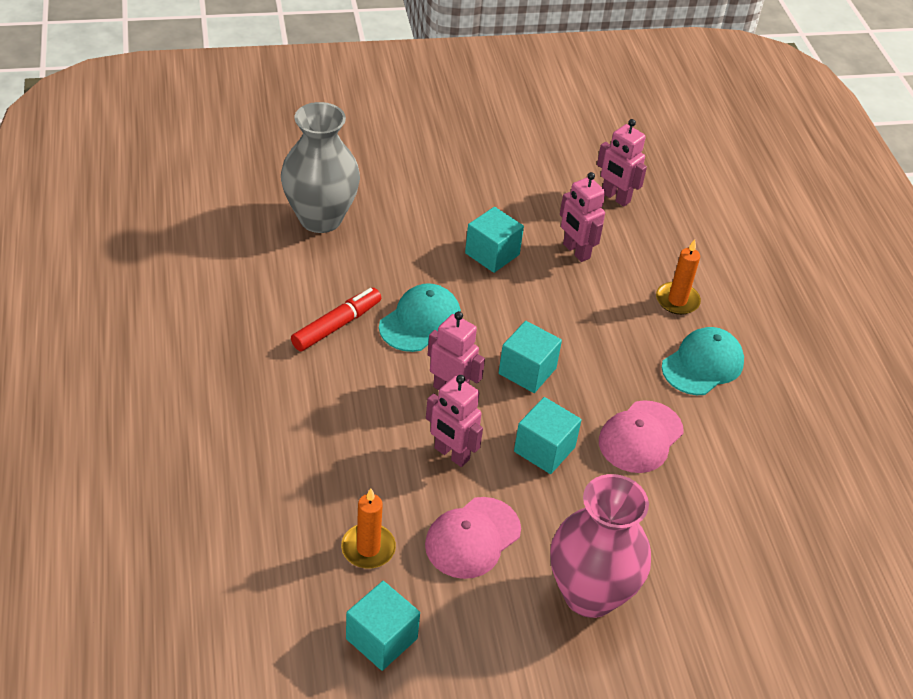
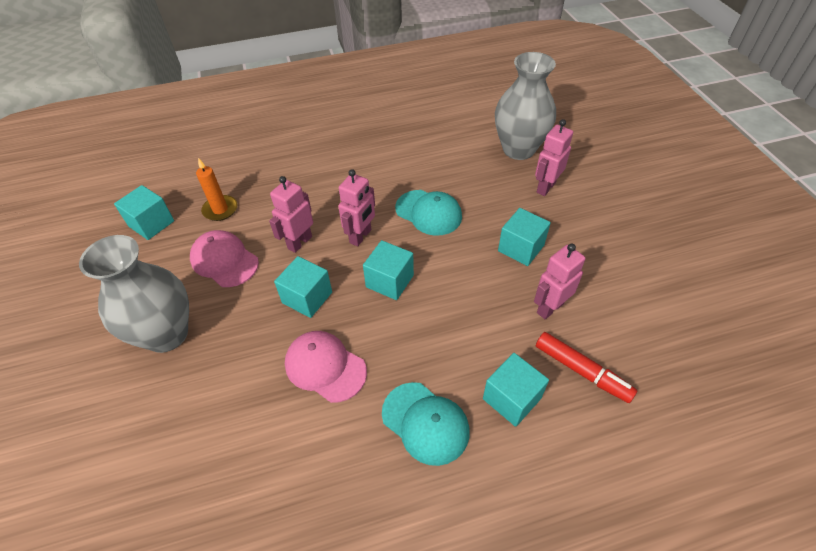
camera: 90 degrees right, 5 degrees up
(337, 325) = (412, 171): red marker -> red marker (581, 371)
(589, 594) = (166, 334): pink vase -> grey vase
(615, 197) = (646, 338): pink robot -> pink robot (545, 187)
(677, 300) = (511, 398): orange candle -> turquoise cube

